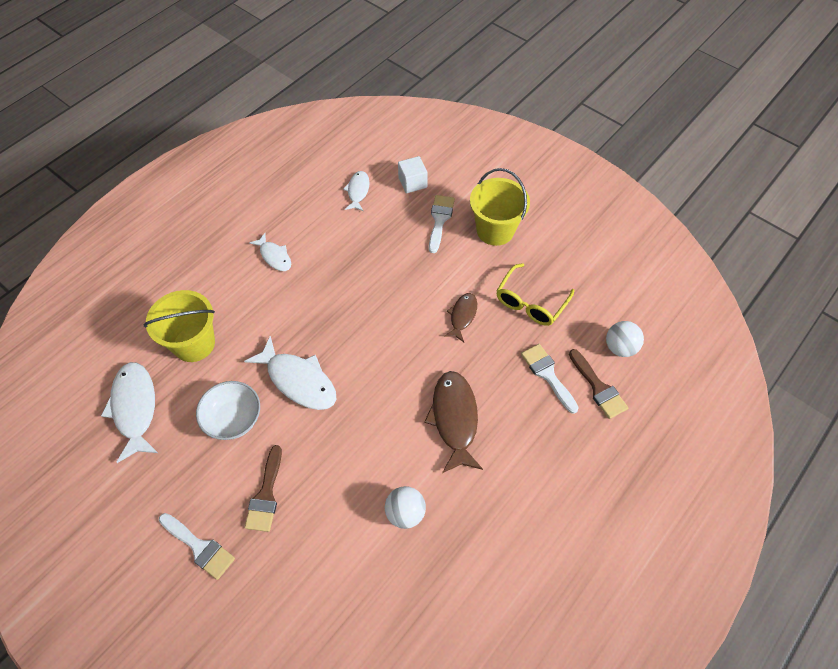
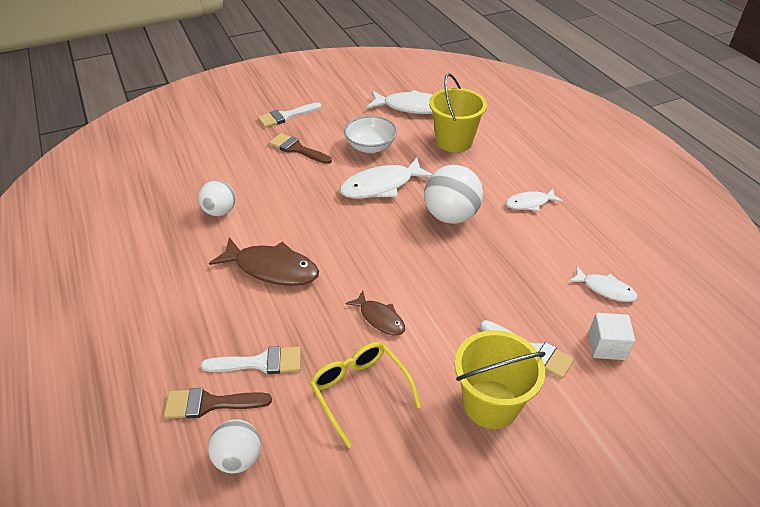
camera: 115 degrees right, 15 degrees down
(318, 308) = (451, 216): none -> white ball

